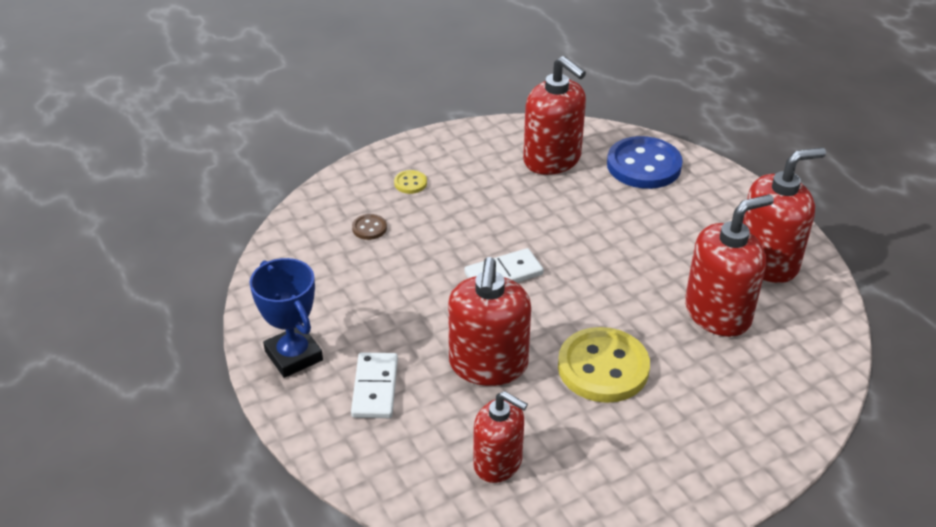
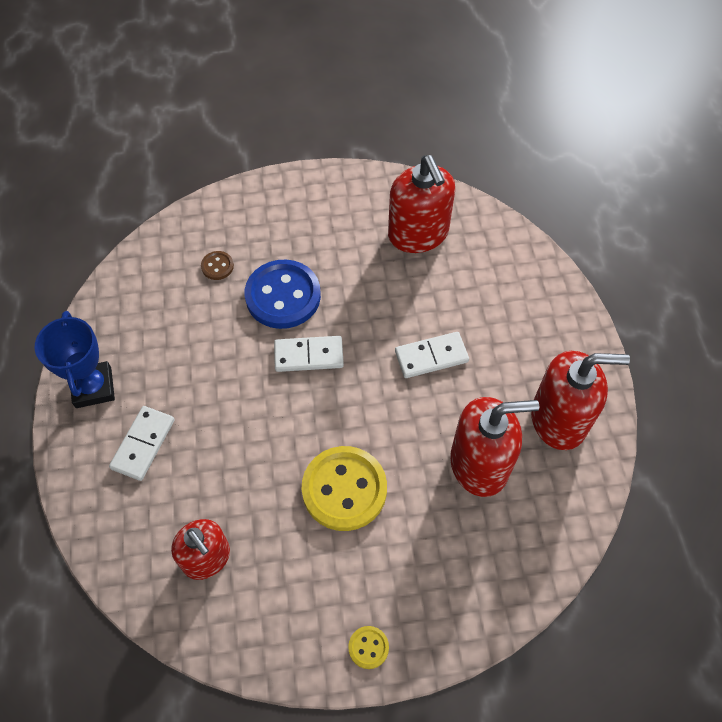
camera: 20 degrees right, 20 degrees up
(410, 183) = (276, 224): yellow button -> yellow button (368, 647)
(488, 365) = (247, 452): red soap dispenser -> none
(622, 245) = (431, 356): none -> white domino
(643, 165) = (501, 267): blue button -> blue button (283, 296)

